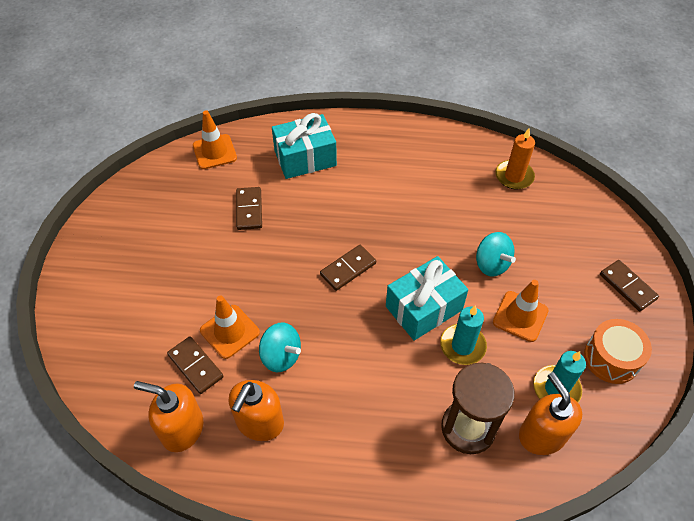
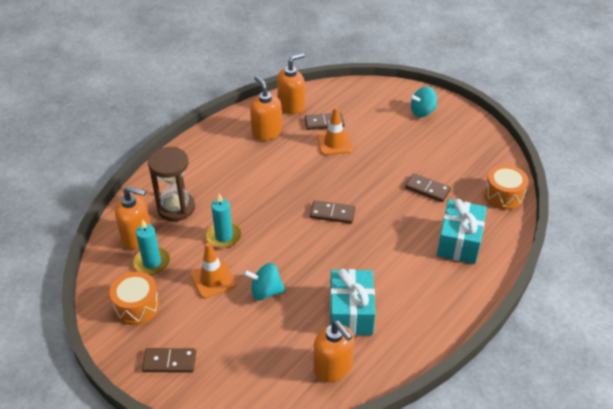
camera: 125 degrees right, 10 degrees down
(214, 152) = (503, 195): orange traffic cone -> orange drum
(281, 356) = (298, 156): turquoise spinning top -> turquoise spinning top (422, 112)
(348, 269) = (332, 214): brown domino -> brown domino turned 75 degrees counterclockwise
(423, 308) = (267, 234): turquoise gift -> turquoise gift (351, 312)
(514, 176) = (333, 368): orange candle -> orange soap dispenser

